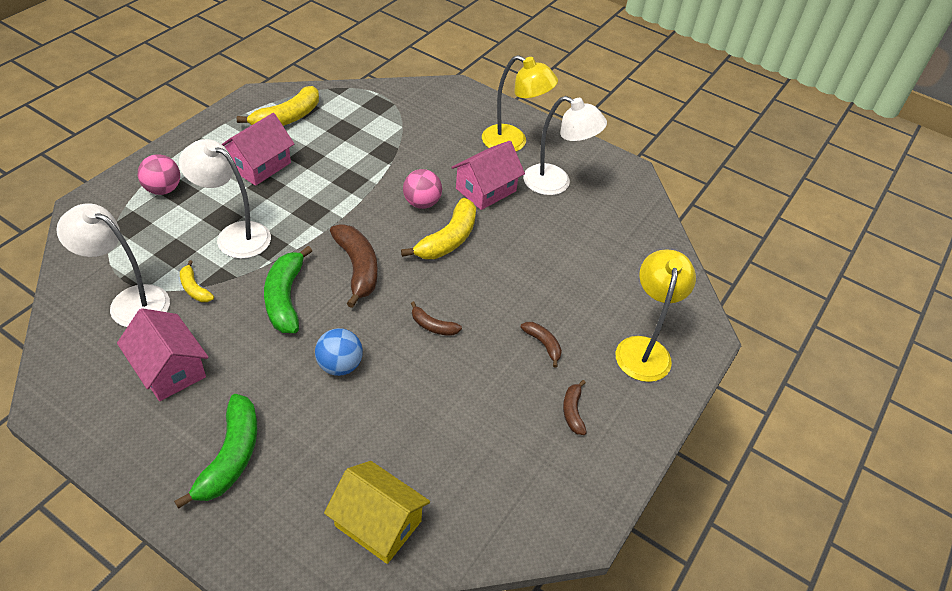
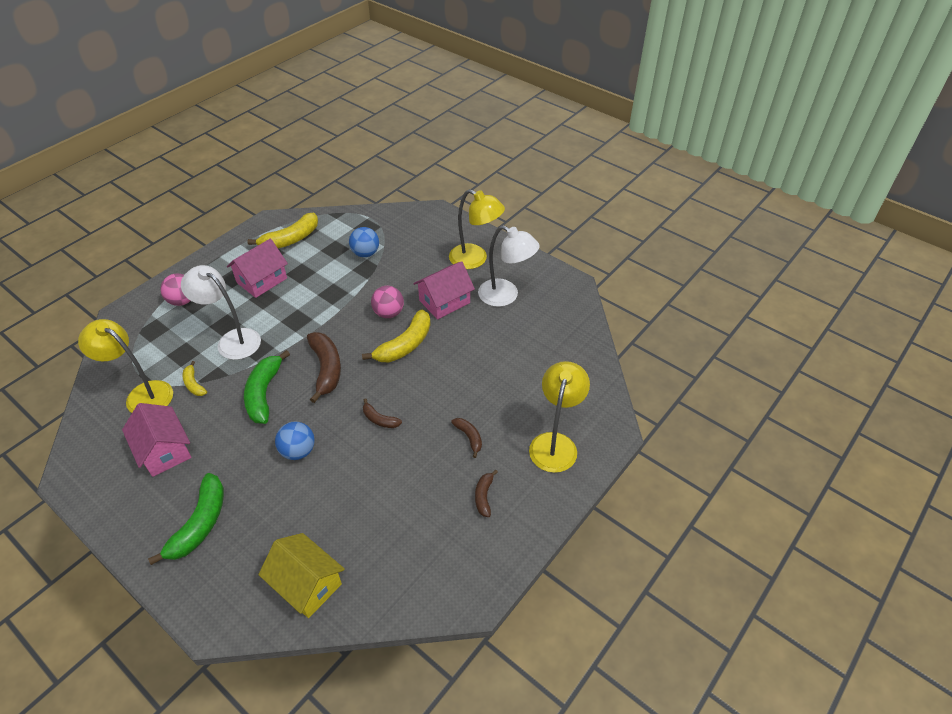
camera: 10 degrees right, 0 degrees up
(129, 302) = (142, 394): white lamp -> yellow lamp
(381, 134) = (365, 253): none -> blue ball

